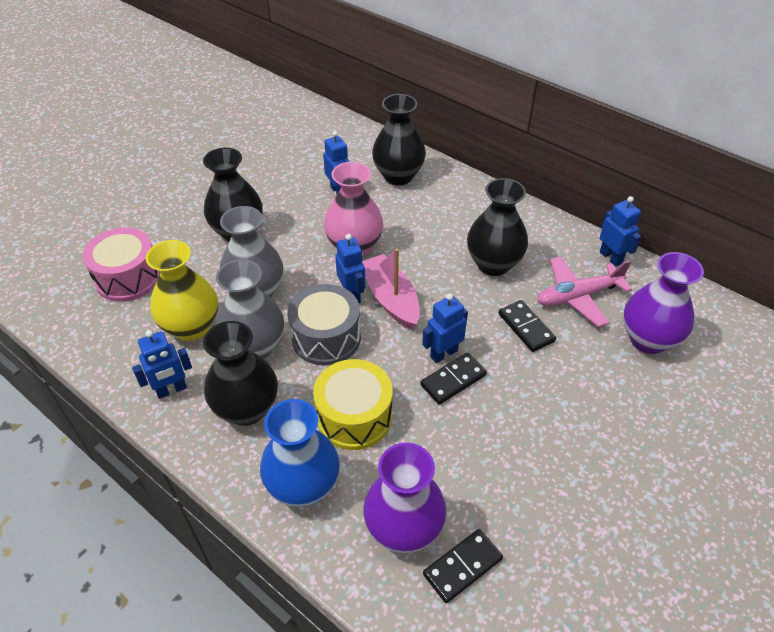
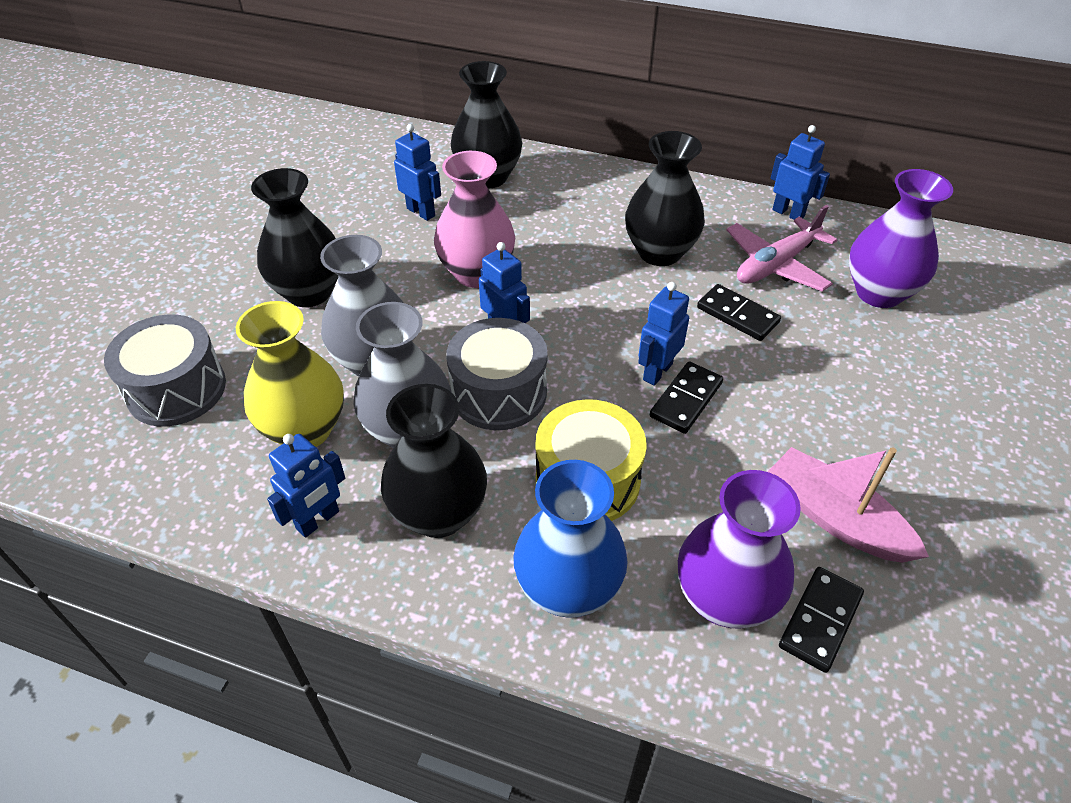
camera: 20 degrees left, 0 degrees up
(128, 278) = (176, 389): pink drum -> grey drum
(391, 299) = (556, 324): pink boat -> pink boat (835, 518)

